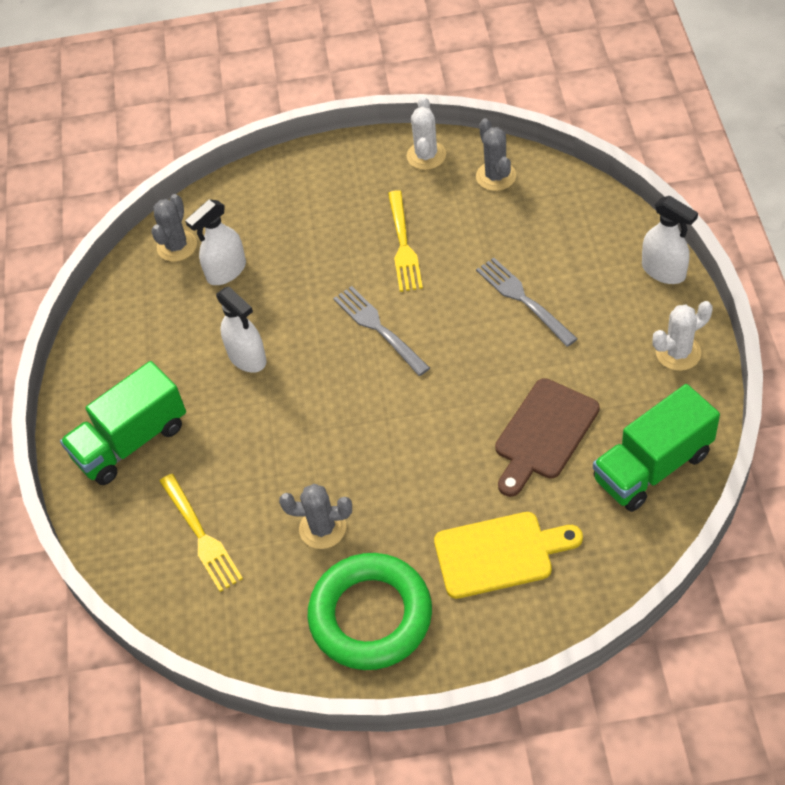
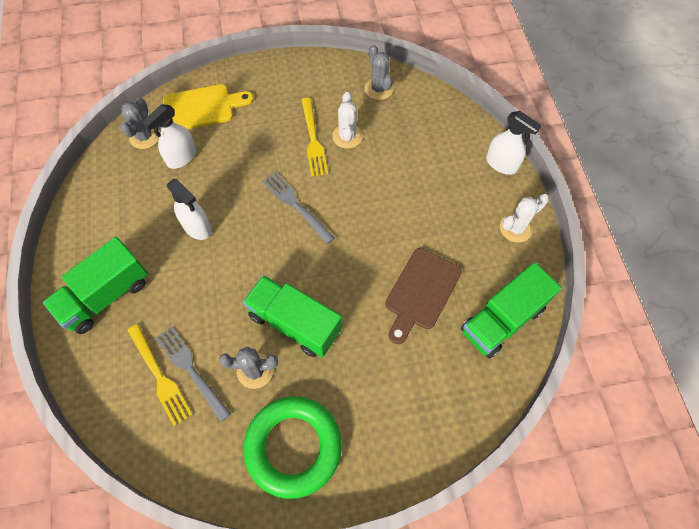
camera: 10 degrees left, 10 degrees up
(375, 472) = (294, 323): none -> green truck
(426, 155) = (328, 71): white cactus -> white cactus (347, 136)
(499, 554) = (391, 392): yellow cutting board -> yellow cutting board (202, 107)
(523, 299) = (402, 184): grey fork -> grey fork (191, 370)

